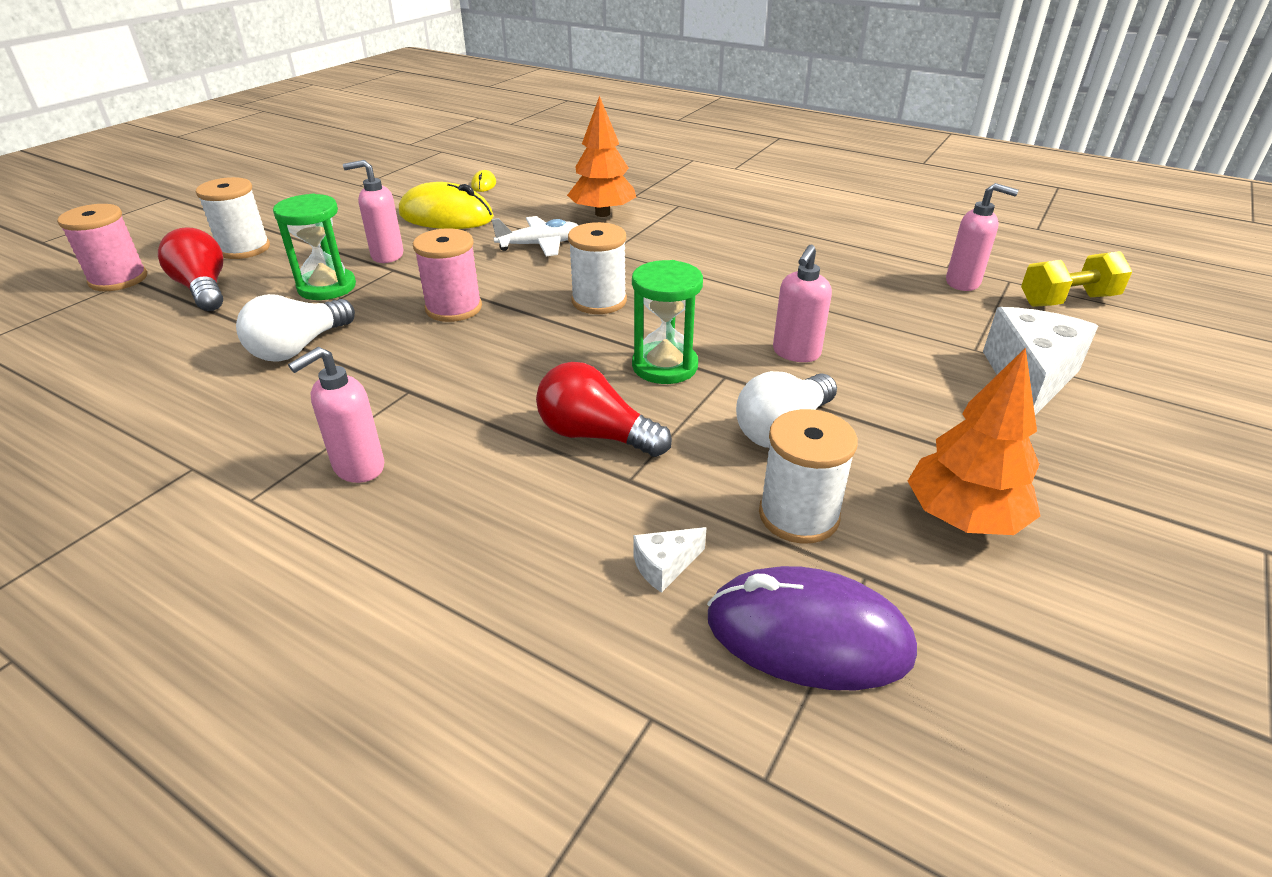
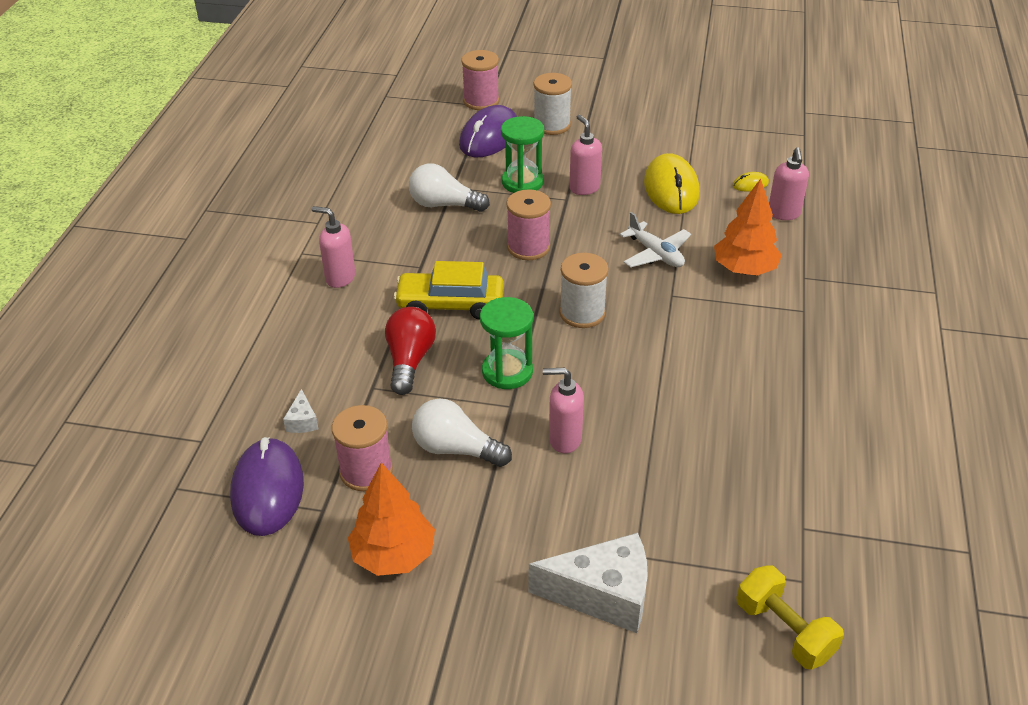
camera: 70 degrees right, 5 degrees up
(204, 289) = (489, 137): red light bulb -> purple mouse
(508, 381) = (450, 304): none -> yellow car
(664, 566) = (302, 421): white cheese -> white cheese turned 135 degrees counterclockwise
(798, 515) = (366, 471): white spool -> pink spool
(963, 283) = (770, 542): pink soap dispenser -> pink soap dispenser (784, 214)

